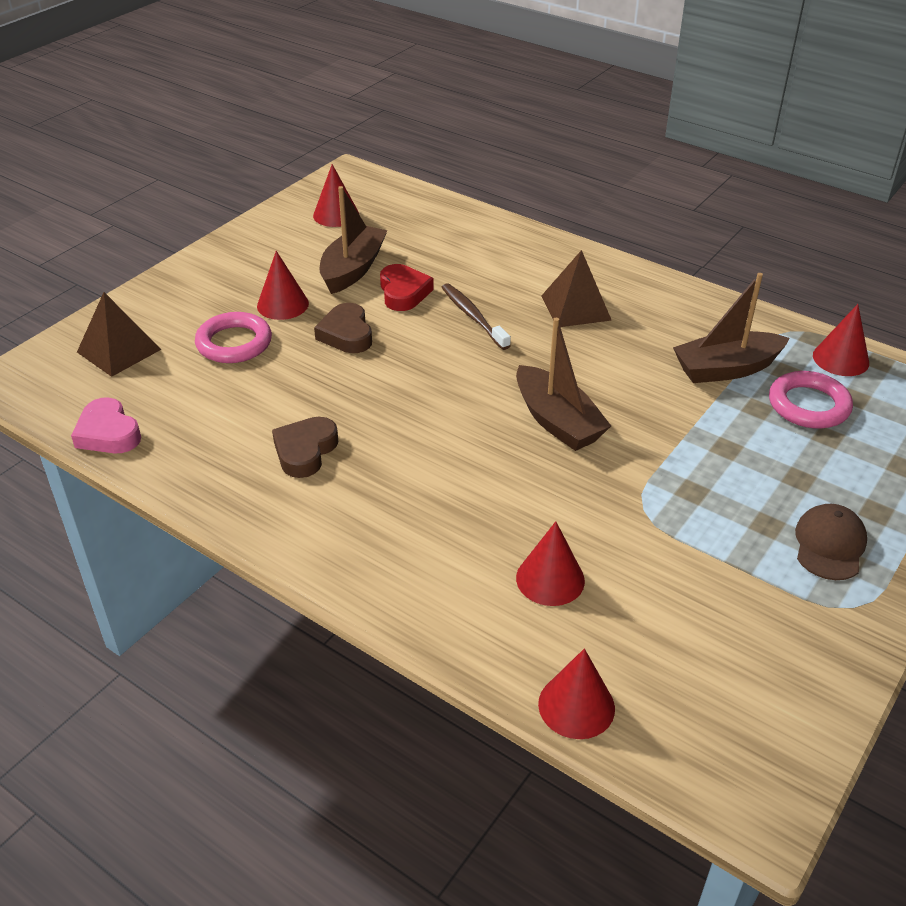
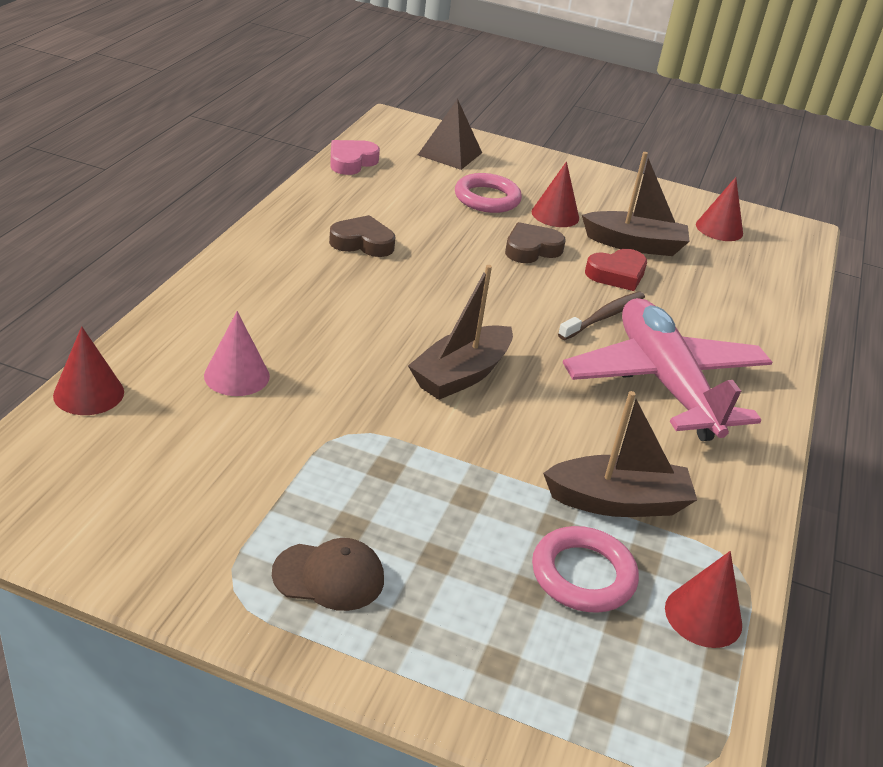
camera: 70 degrees right, 5 degrees down
(550, 579) = (237, 376): red cone -> pink cone
(575, 307) = (665, 383): brown pyramid -> pink plane
(726, 369) = (618, 502): brown boat -> brown boat turned 120 degrees clockwise

